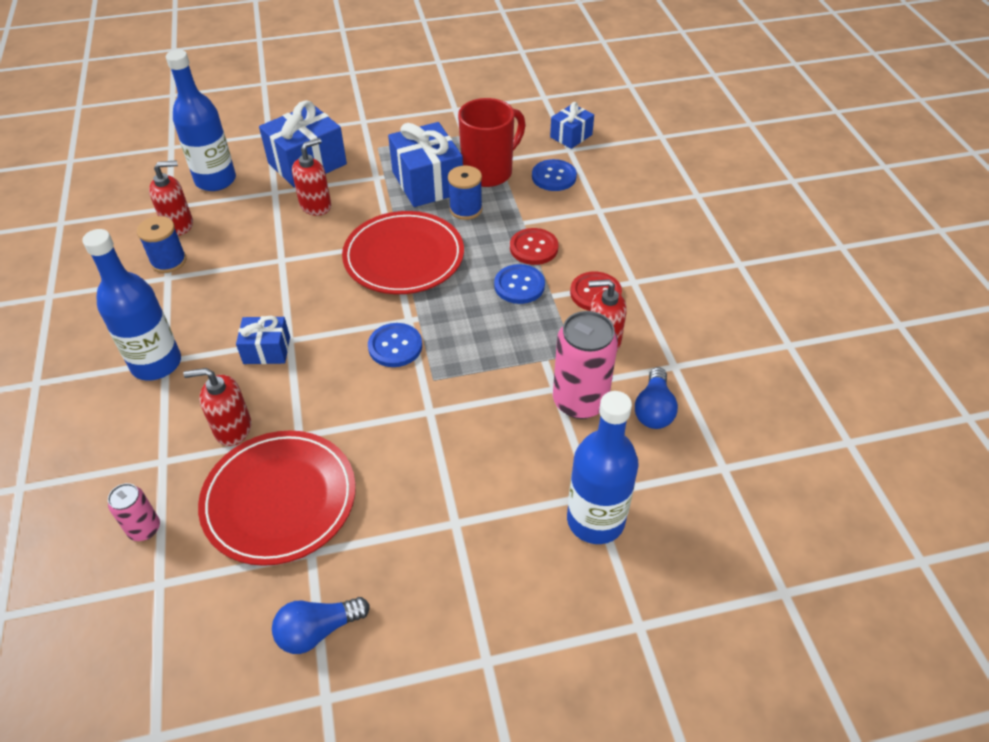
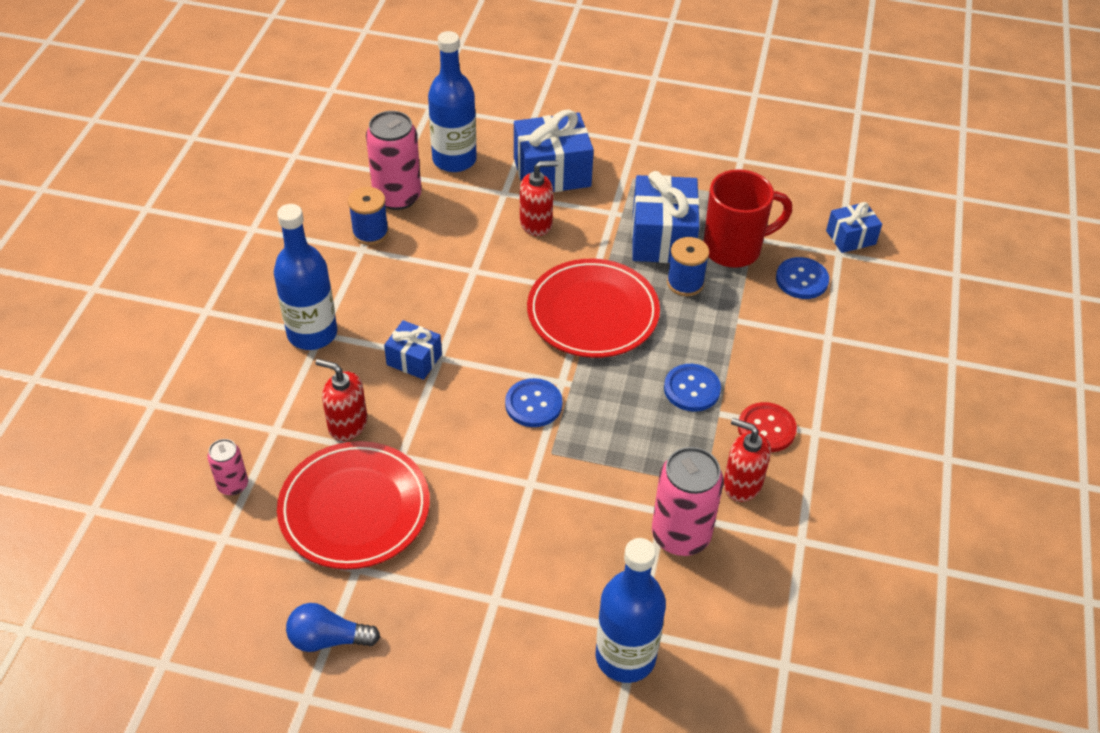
camera: 25 degrees right, 0 degrees up
(179, 225) = (397, 197): red soap dispenser -> pink can
(533, 248) = (731, 353): red button -> none
(654, 409) = (750, 576): blue light bulb -> none

